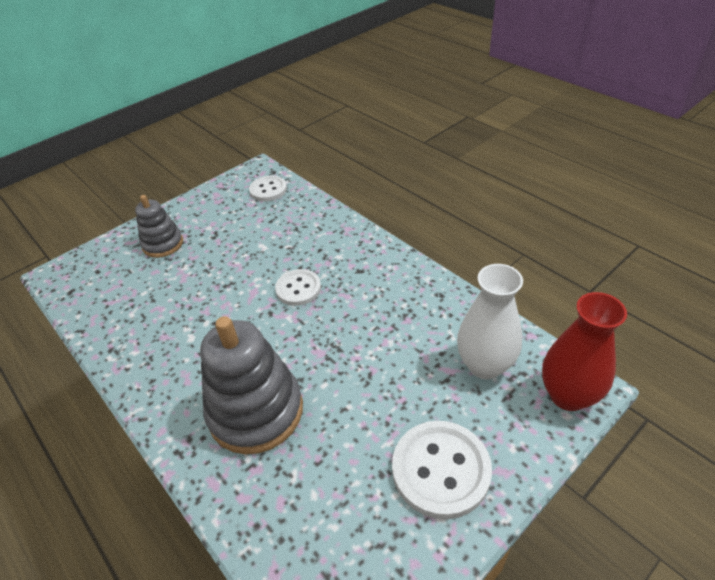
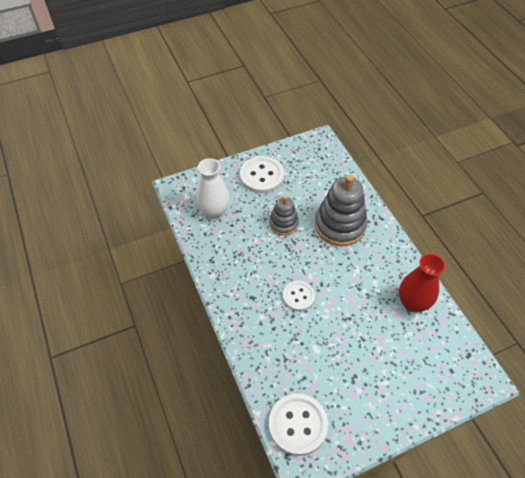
camera: 165 degrees left, 10 degrees up
(163, 244) = (398, 383): grey stacking toy -> grey stacking toy (283, 223)
(268, 190) = (298, 424): white button -> white button, size x1.60
(568, 395) = (186, 186): red vase -> red vase (412, 303)

